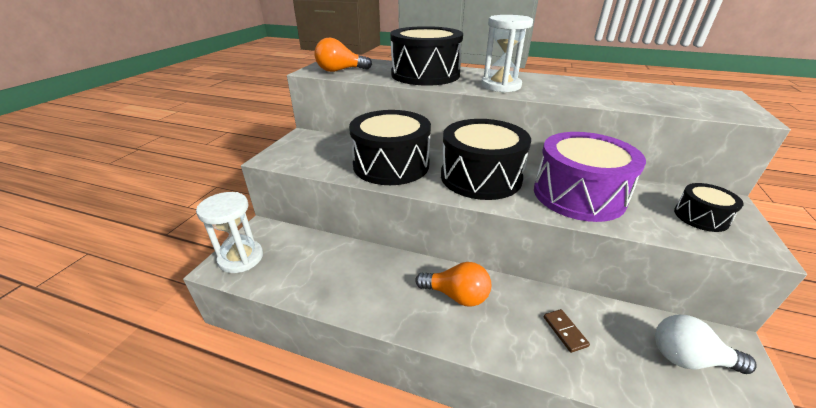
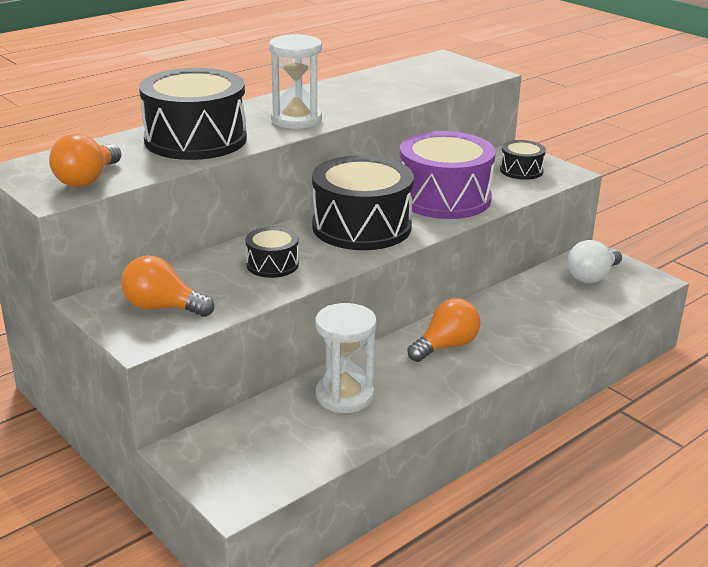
camera: 60 degrees left, 5 degrees down
(241, 258) = (235, 478): white hourglass -> white hourglass (344, 396)
(310, 152) = (163, 307): none -> orange light bulb
(391, 165) = (272, 264): black drum -> black drum, size x0.49
(565, 331) = (531, 312): brown domino -> none

